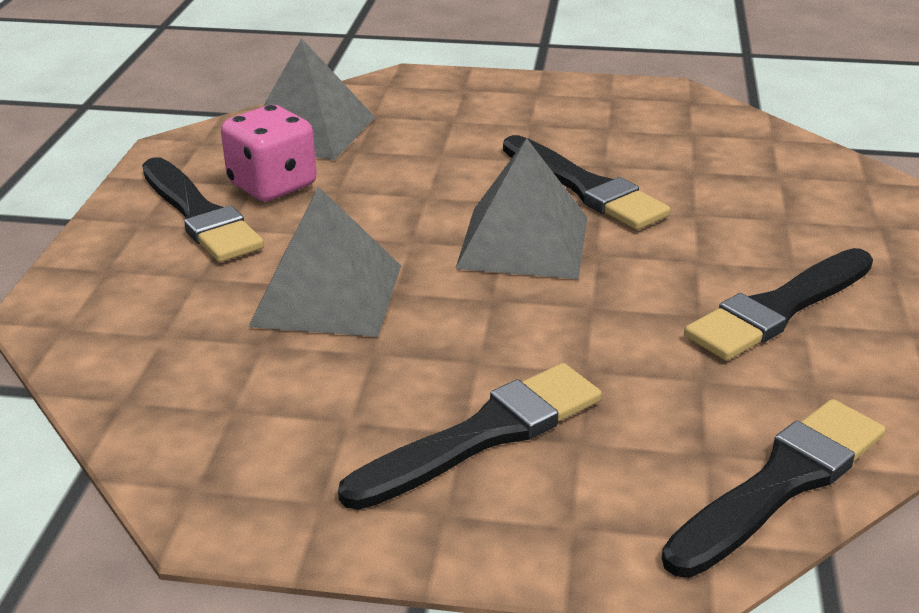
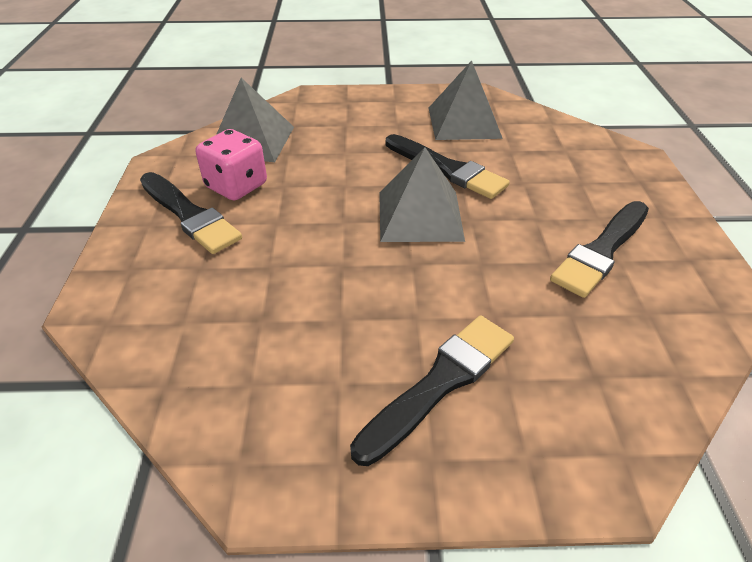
camera: 10 degrees left, 10 degrees up
(327, 295) = (297, 273): grey pyramid -> grey pyramid (464, 122)
(780, 484) = (655, 397): black brush -> none

